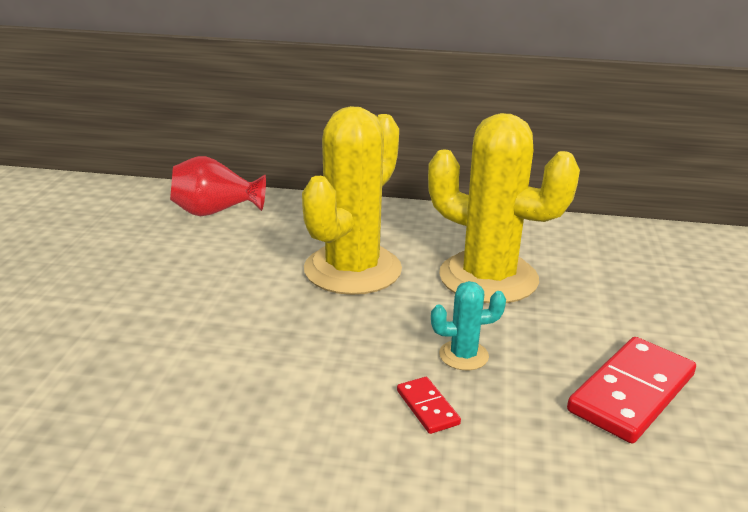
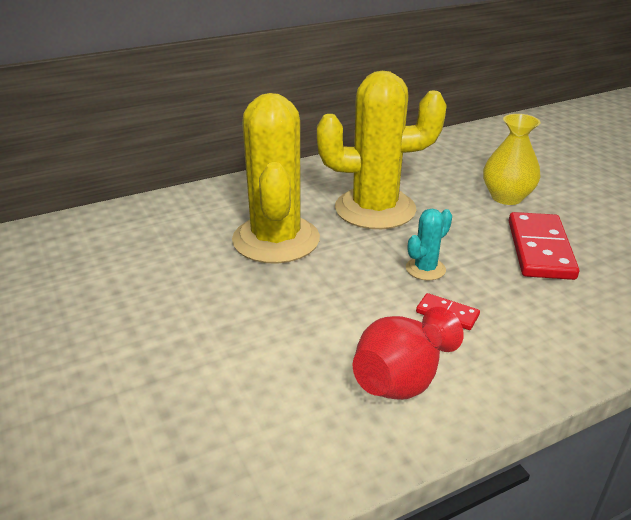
camera: 35 degrees left, 5 degrees up
(215, 212) = (97, 236): red vase -> red vase (402, 379)
(666, 322) = (506, 197): none -> yellow vase

